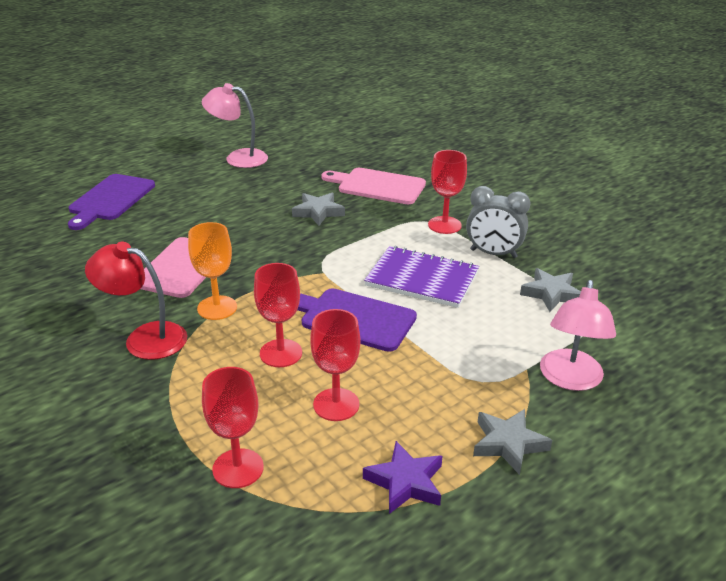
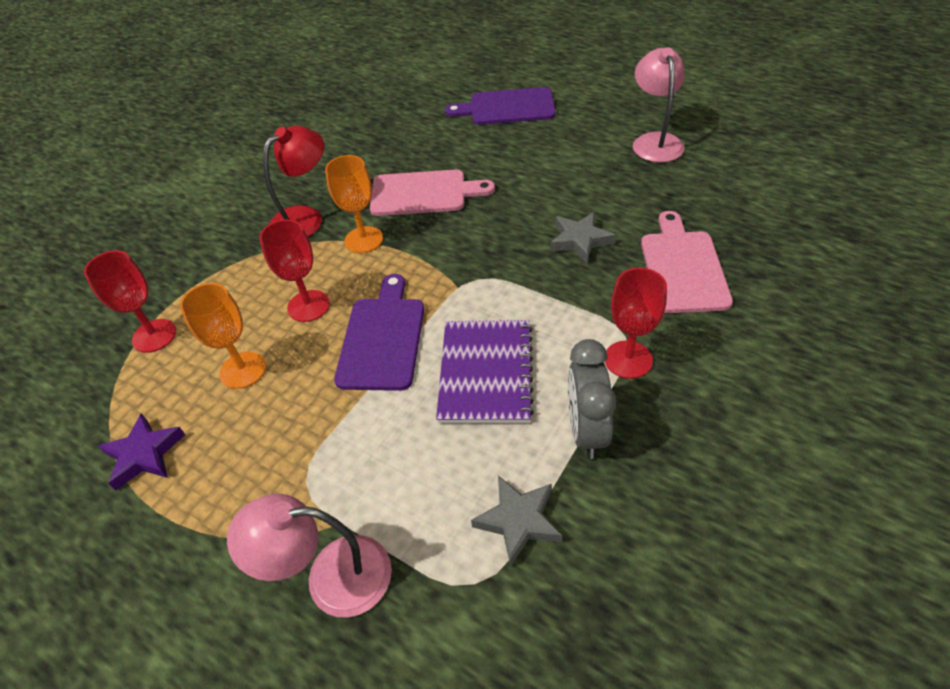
camera: 75 degrees right, 15 degrees up
(144, 338) = (305, 218): red lamp -> red lamp turned 45 degrees clockwise
(336, 404) = (243, 370): red goblet -> orange goblet
(508, 444) = (205, 531): grey star -> none

